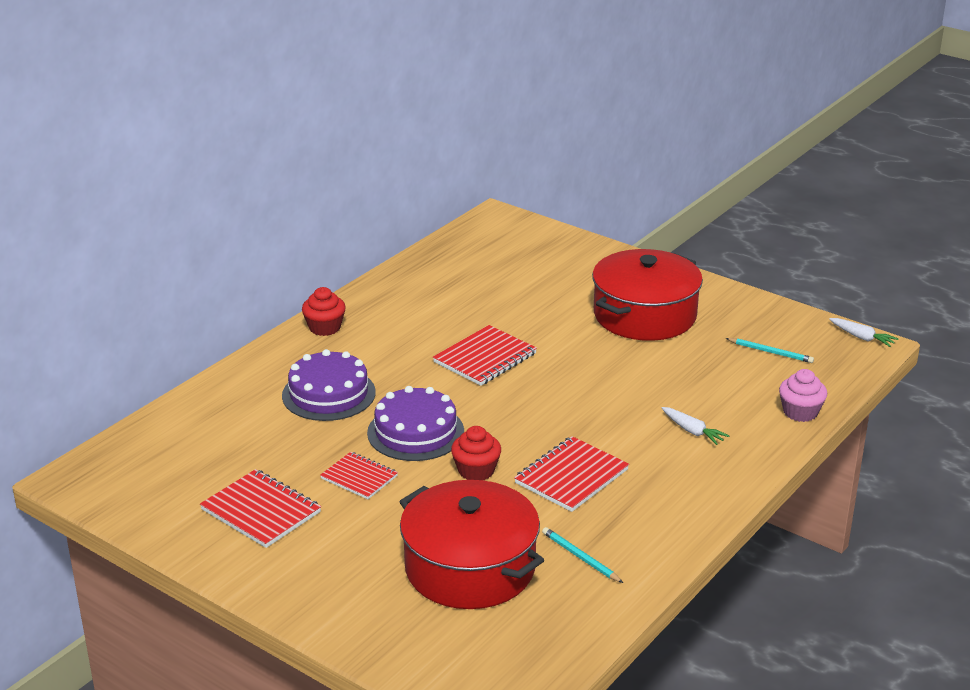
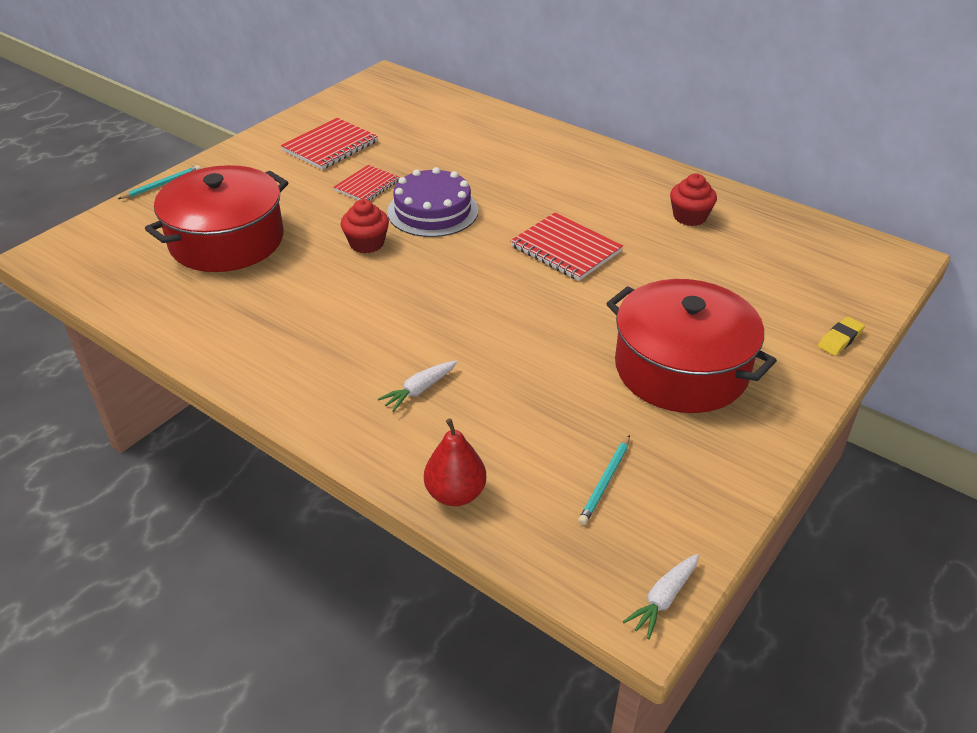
camera: 90 degrees right, 10 degrees up
(324, 328) = (611, 160): red cupcake -> red cupcake (689, 217)
(328, 394) = (496, 167): purple cake -> none
(571, 476) = (347, 299): red notebook -> none
(580, 557) = (220, 300): turquoise pencil -> turquoise pencil (162, 184)
(601, 252) = (840, 339): none -> yellow eraser
(800, 412) = (455, 494): pink cupcake -> red pear

